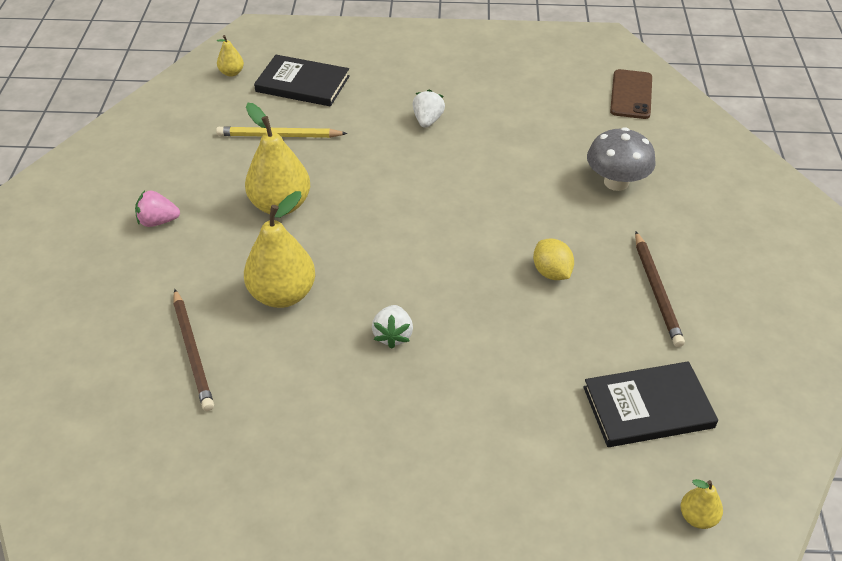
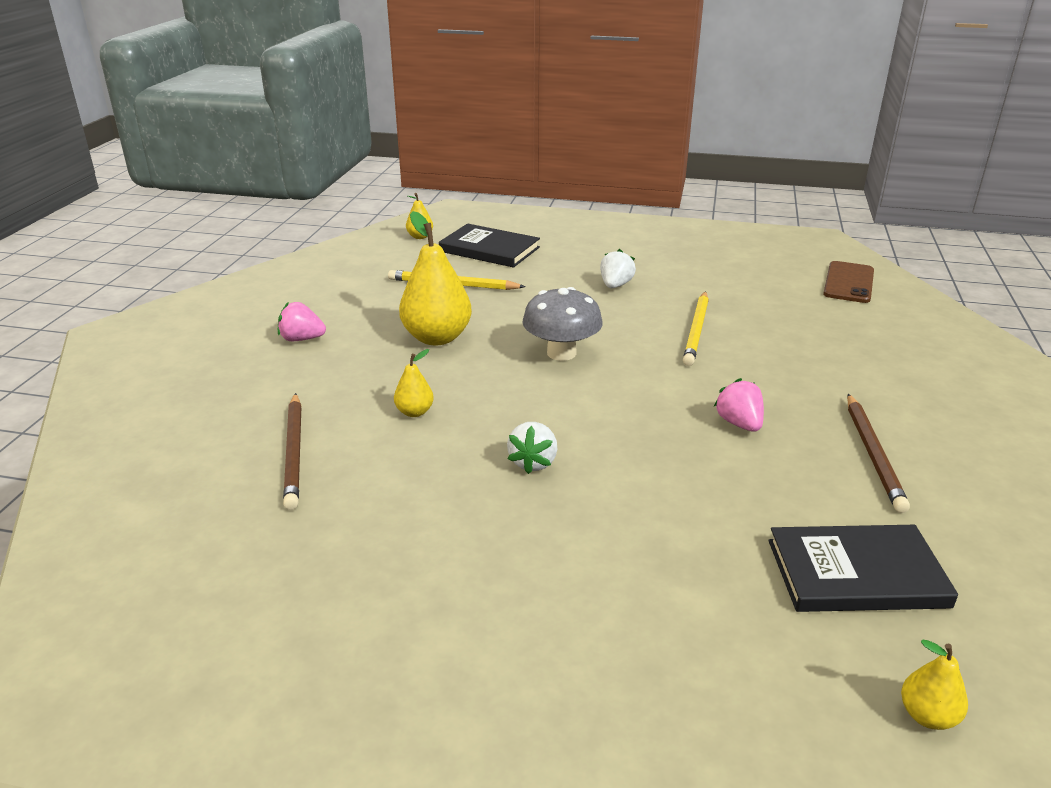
camera: 10 degrees right, 15 degrees down
(282, 294) = (414, 412): yellow pear -> yellow pear, size x0.48
(506, 170) = (697, 330): none -> yellow pencil
(551, 272) = (739, 423): yellow lemon -> pink strawberry
(616, 182) = (826, 351): grey mushroom -> grey mushroom (561, 353)

